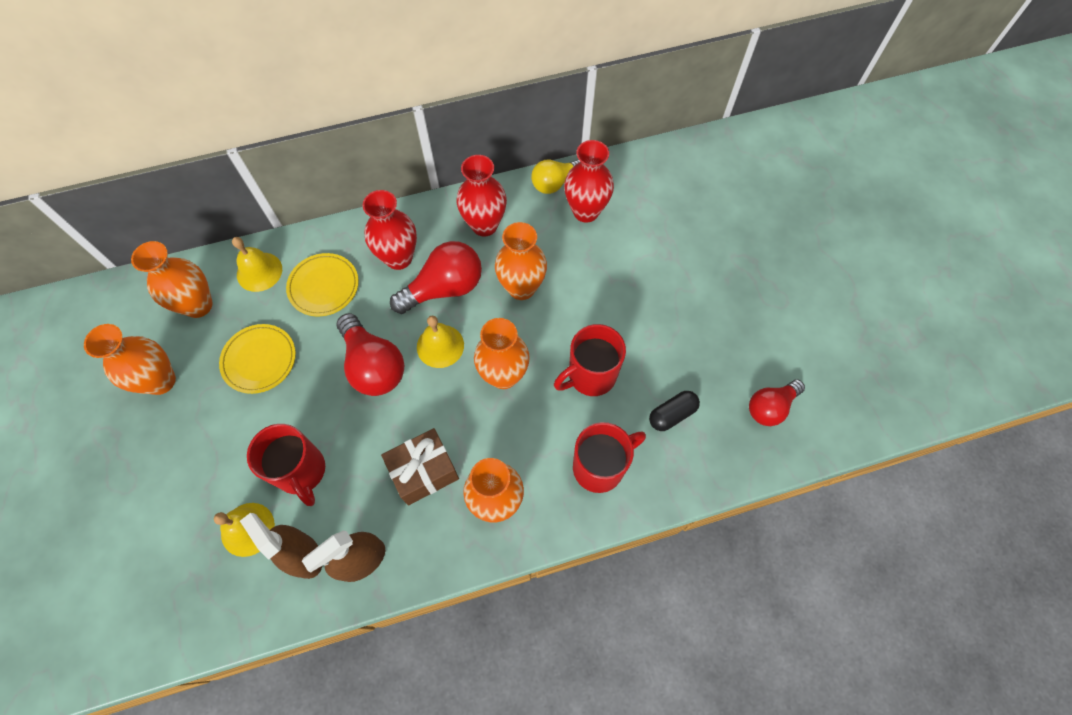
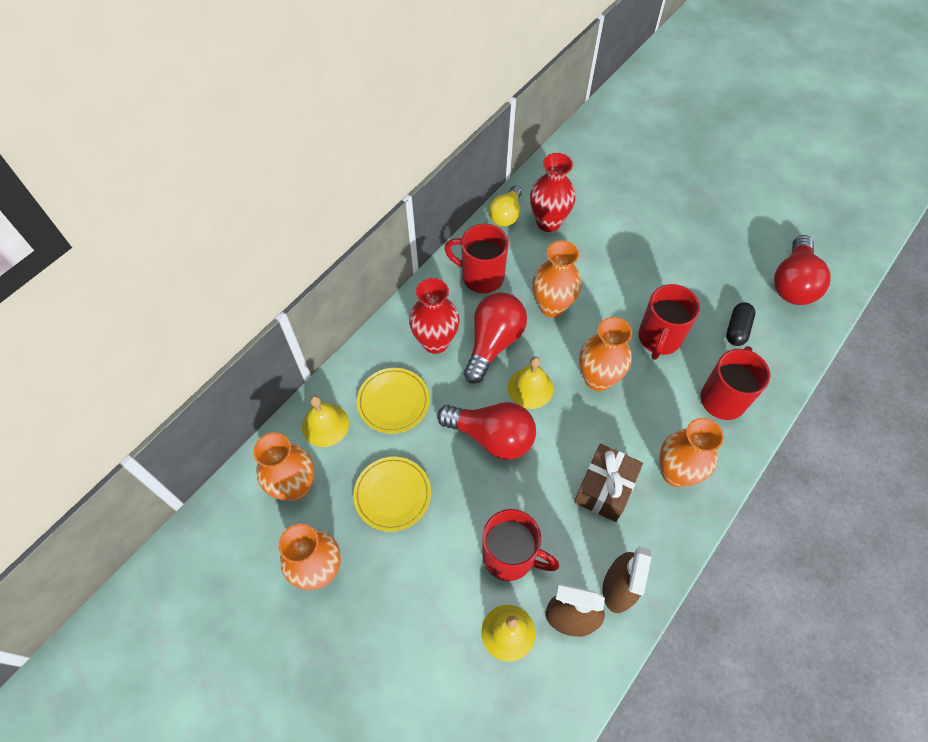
camera: 35 degrees left, 5 degrees down
(484, 225) = (481, 276): red vase -> red mug
(770, 407) = (793, 283): red light bulb -> red light bulb, size x1.53

